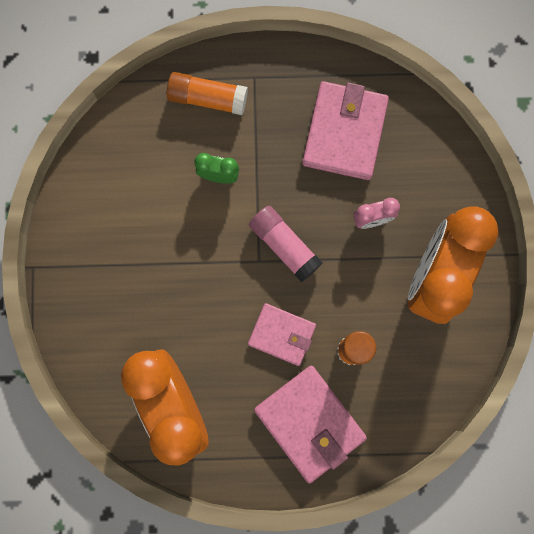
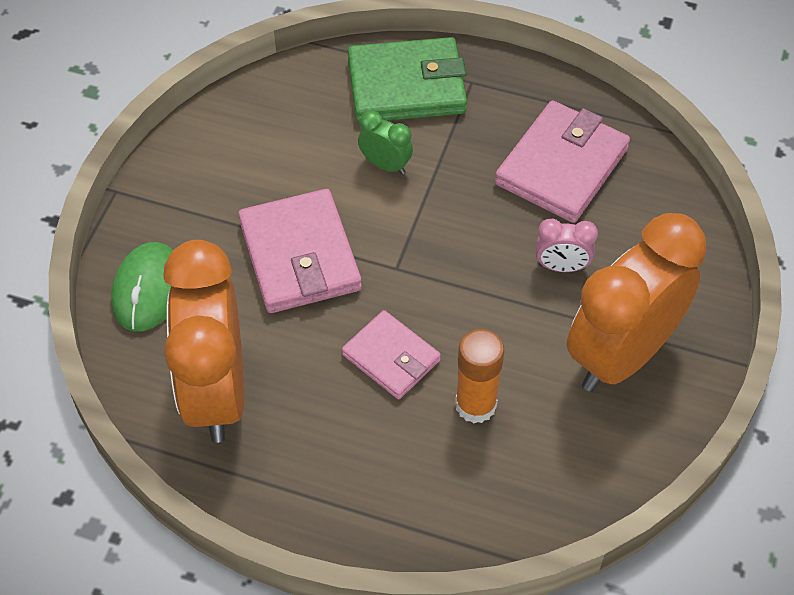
camera: 20 degrees right, 25 degrees down
(92, 341) = (147, 289): none -> green mouse
(207, 98) = (406, 86): orange glue stick -> green wallet
(284, 245) = (436, 261): pink glue stick -> none
(309, 423) = (385, 473): pink wallet -> pink wallet (300, 256)

